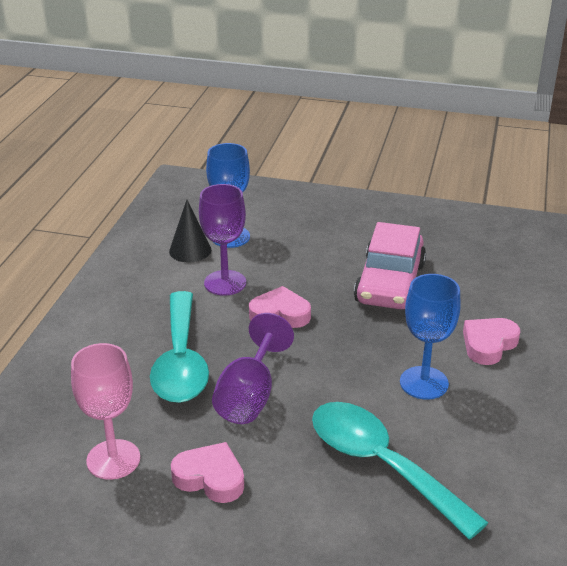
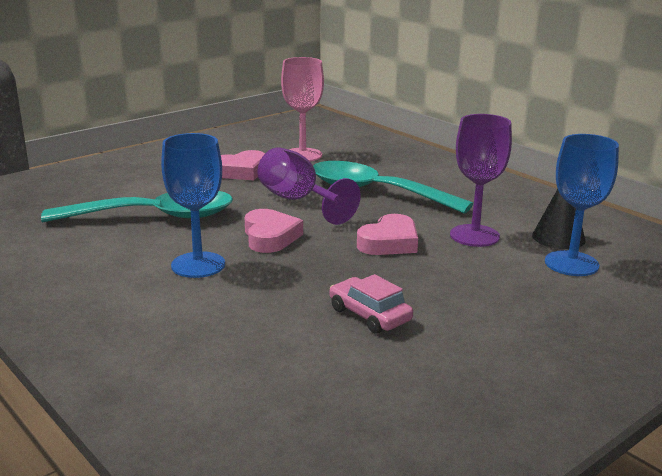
camera: 125 degrees right, 10 degrees down
(390, 283) = (369, 315): pink car -> pink car, size x0.54
(488, 344) = (187, 320): pink heart -> pink heart (270, 237)

